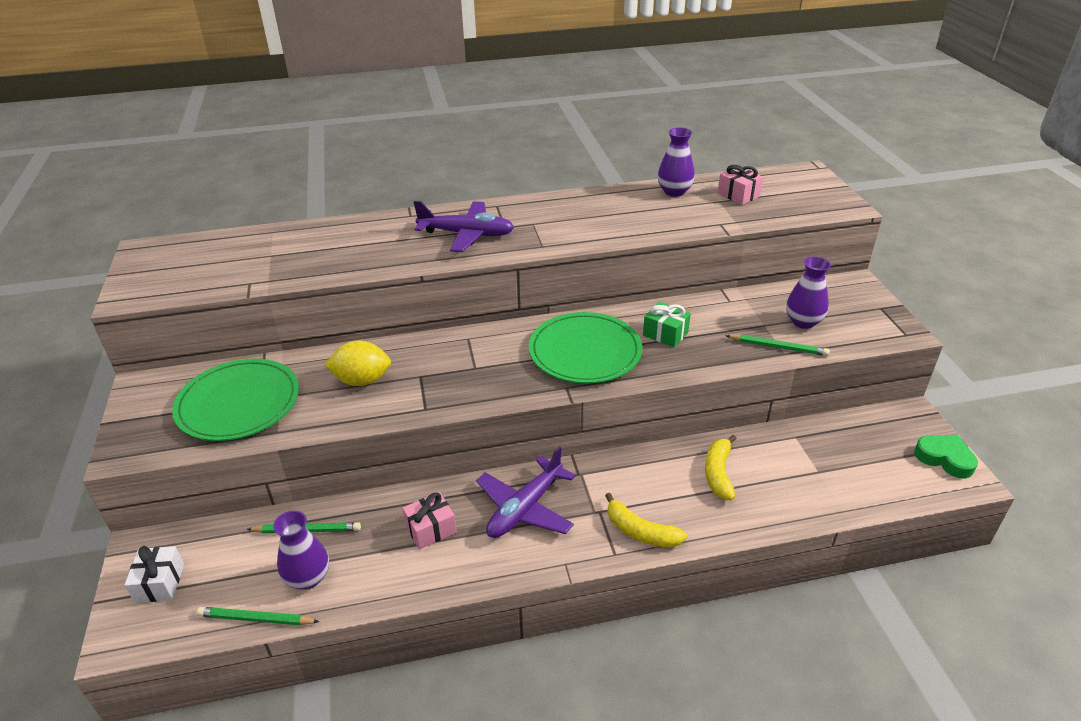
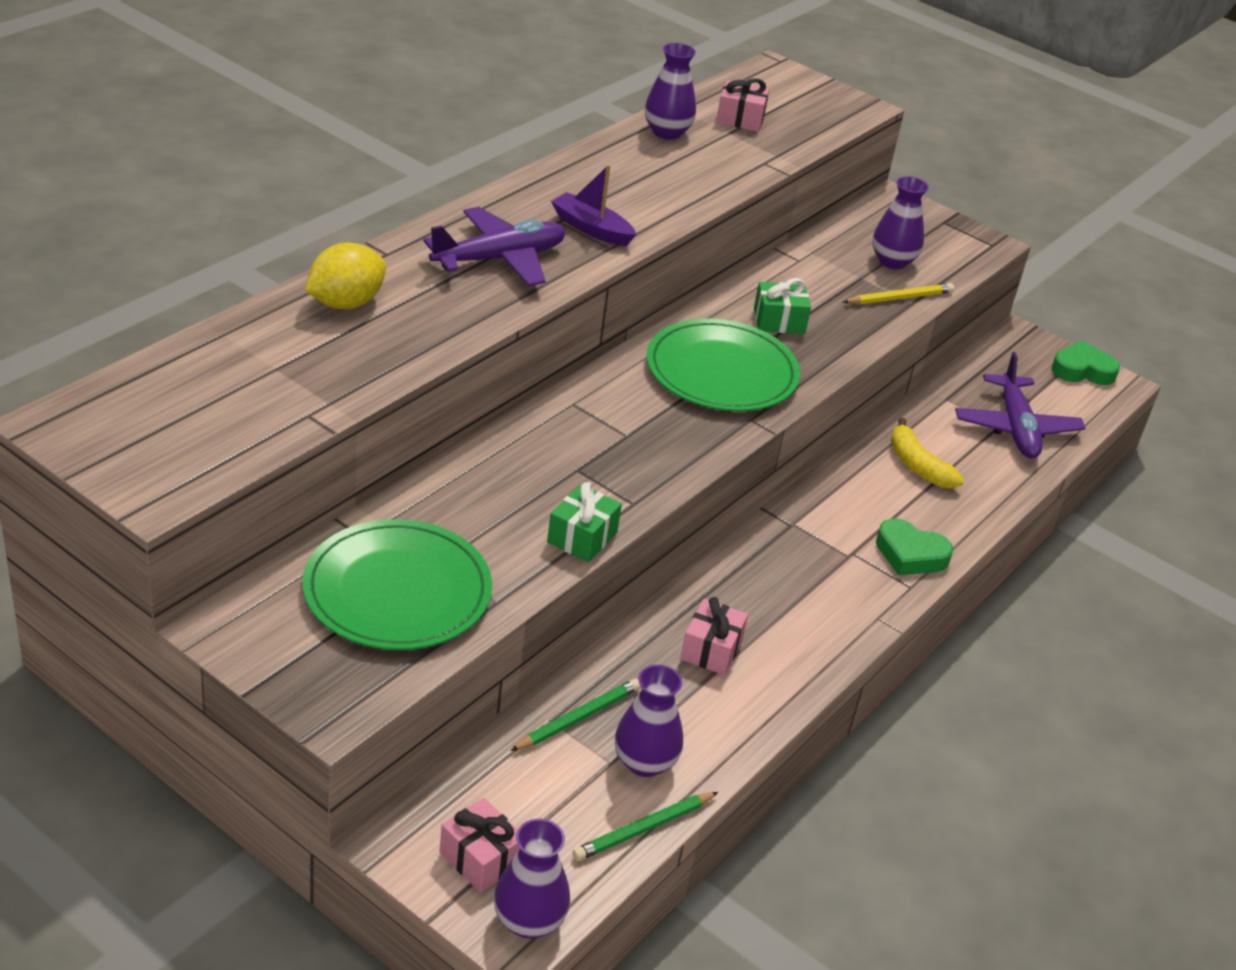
camera: 45 degrees left, 0 degrees up
(134, 635) = (529, 921): none -> purple vase
(160, 583) = (480, 858): white gift -> pink gift
(362, 380) = (515, 501): yellow lemon -> yellow lemon (345, 303)
(369, 416) = (582, 537): none -> green gift
(525, 508) = (780, 583): purple plane -> purple plane (1016, 428)
(545, 233) = (591, 228): none -> purple boat
(640, 531) = (910, 554): yellow banana -> green heart
(778, 347) = (899, 298): green pencil -> yellow pencil

